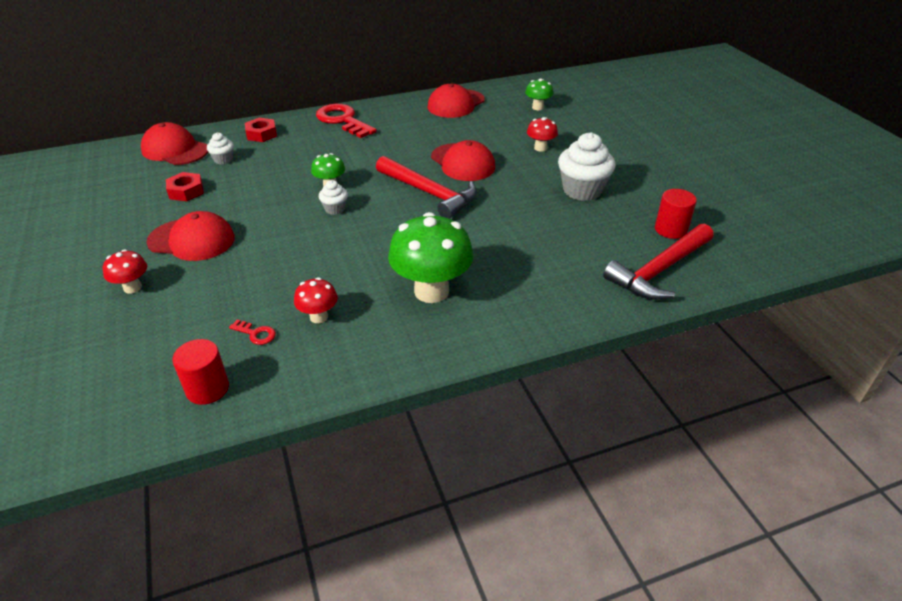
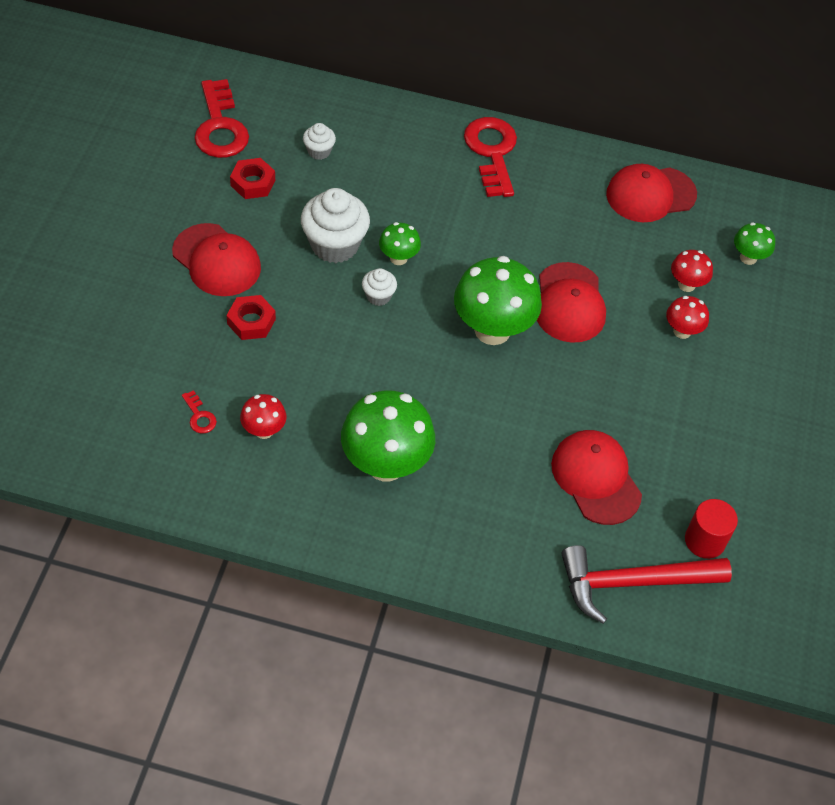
camera: 30 degrees right, 15 degrees up
(132, 287) = (132, 294): red mushroom -> red mushroom (686, 285)
(135, 174) = (220, 127): none -> red key
(175, 150) = (280, 106): red cap -> red cap (596, 478)
(207, 389) = (126, 452): red cylinder -> none
(261, 134) = (386, 128): red nut -> red nut (251, 321)
(429, 193) = (492, 330): red hammer -> green mushroom
(582, 190) = (664, 426): white cupcake -> white cupcake (334, 245)

